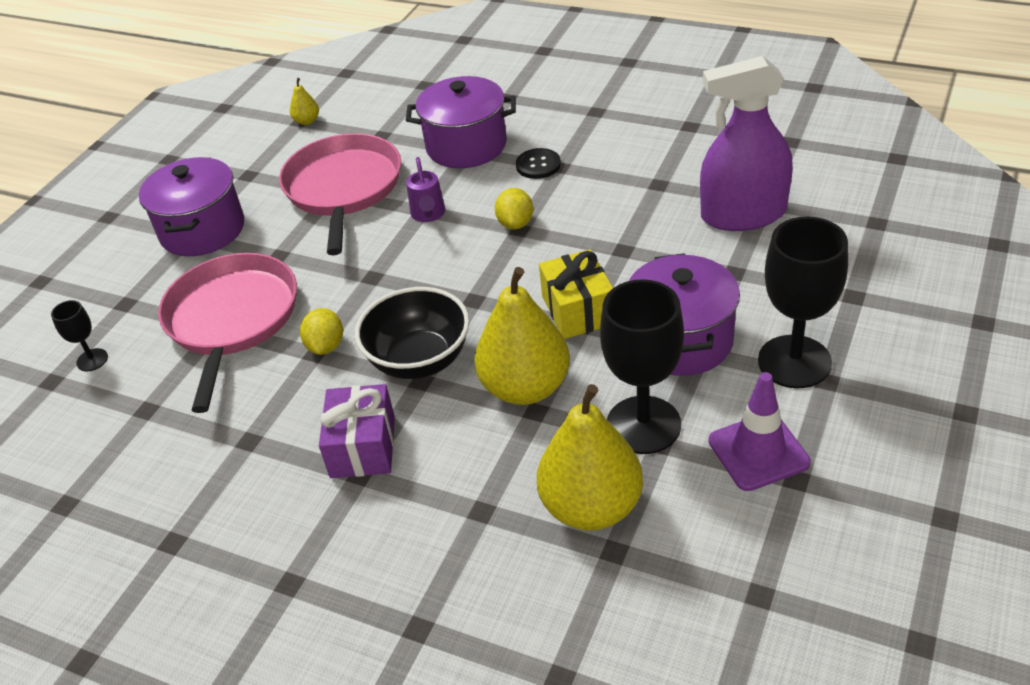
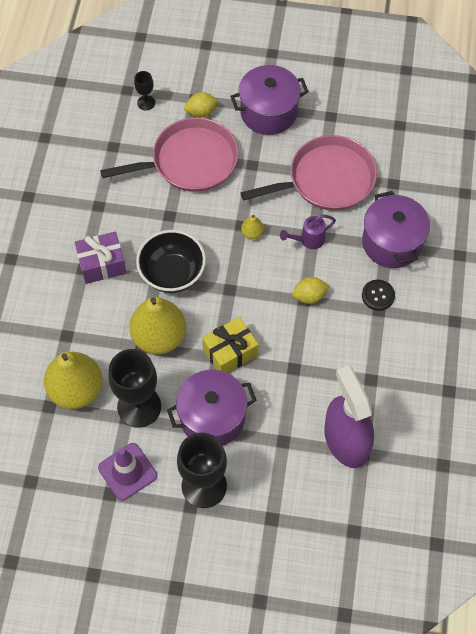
camera: 70 degrees right, 20 degrees up
(307, 121) = (400, 130): yellow pear -> yellow pear (252, 233)
(326, 346) = (176, 219): yellow lemon -> yellow lemon (201, 112)

